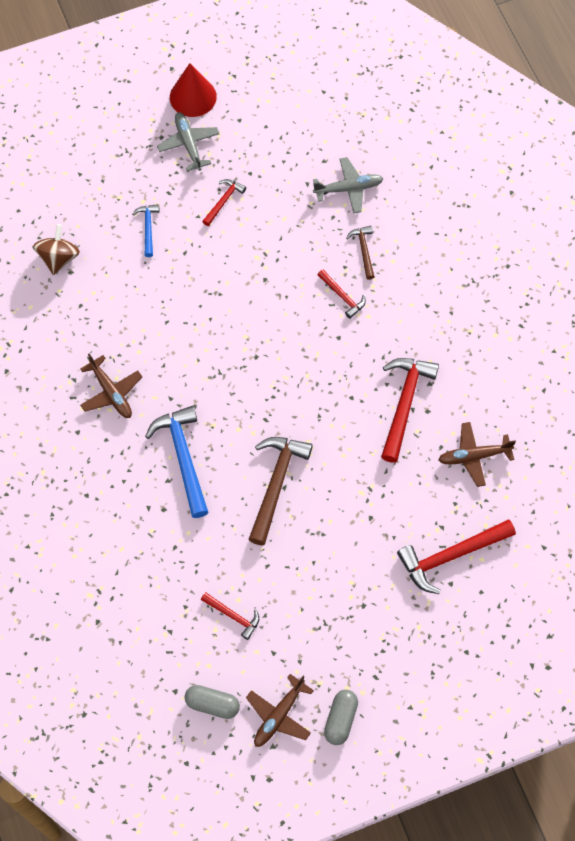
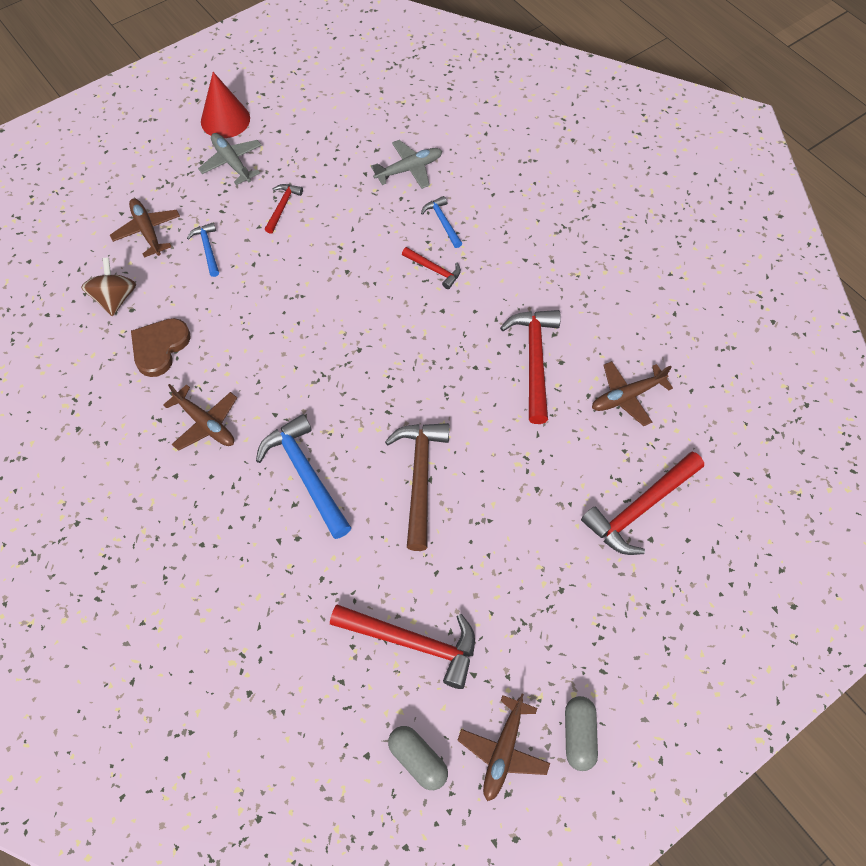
camera: 15 degrees left, 5 degrees down
(87, 314) = (159, 347): none -> brown heart
(99, 198) = (147, 231): none -> brown plane
(212, 704) = (418, 760): grey capsule -> grey capsule turned 45 degrees clockwise
(233, 616) = (413, 642): red hammer -> red hammer, size x1.88
(363, 250) = (442, 222): brown hammer -> blue hammer

